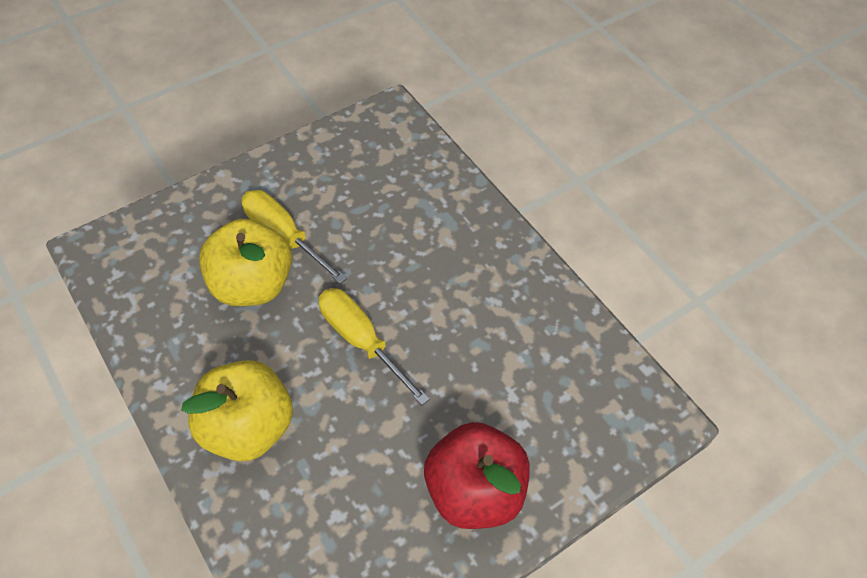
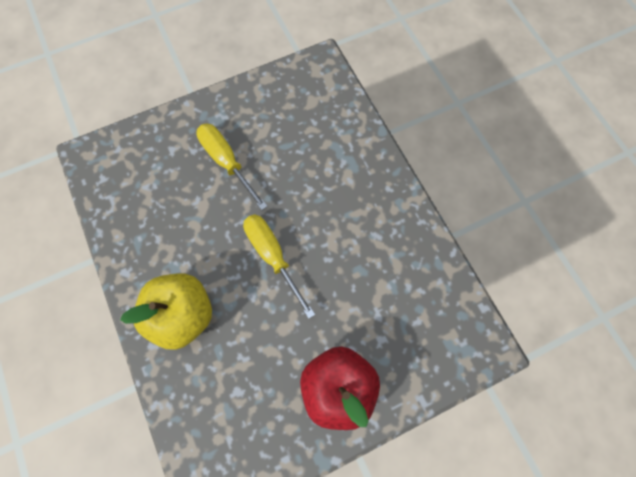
camera: 10 degrees right, 15 degrees up
(252, 285) = (199, 200): yellow apple -> none

